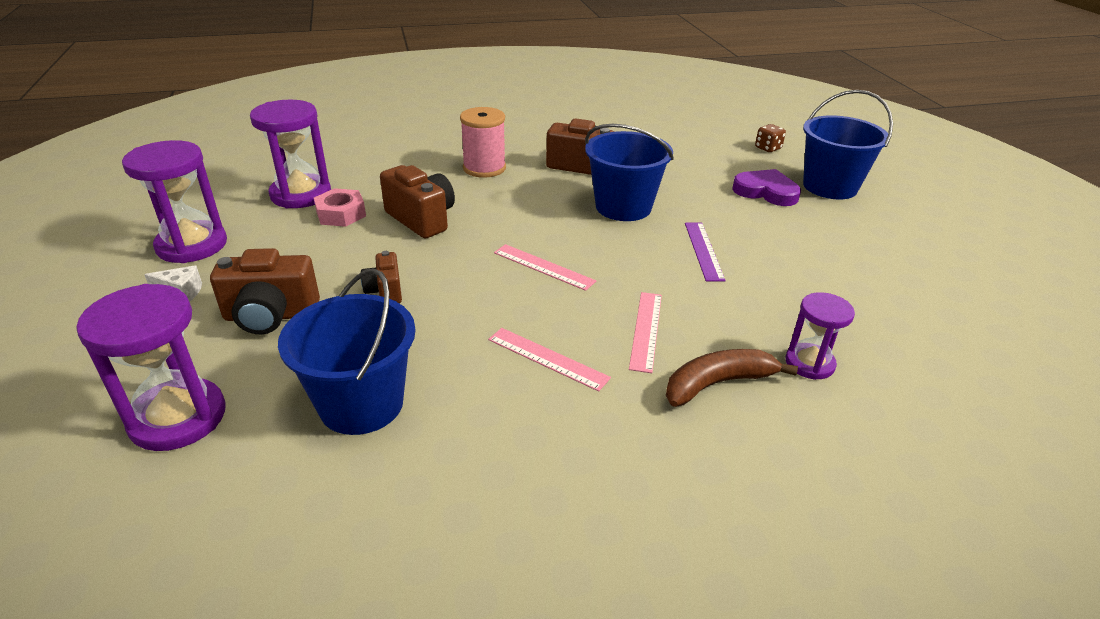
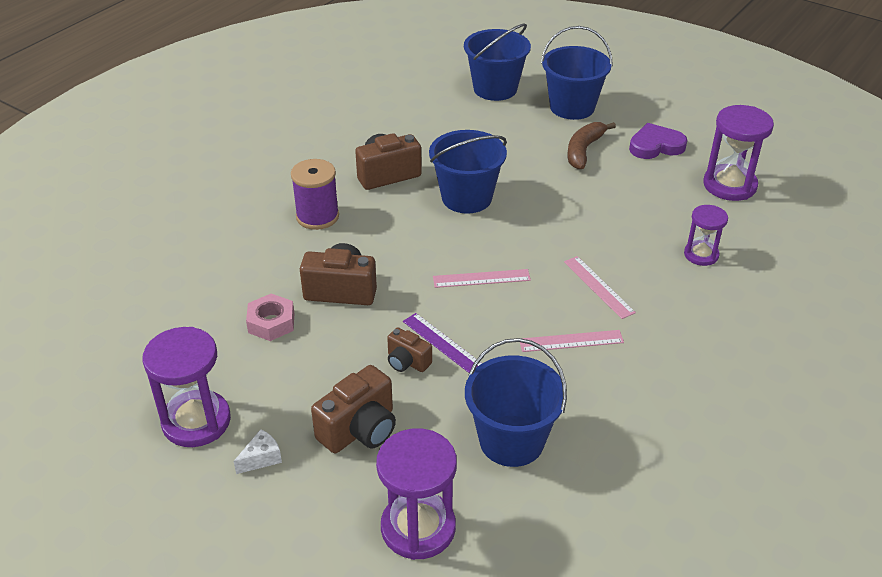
camera: 40 degrees left, 5 degrees up
(301, 194) = (206, 325): purple hourglass -> purple hourglass (729, 185)
(484, 168) = (317, 216): pink spool -> purple spool
(703, 250) = (560, 206): purple ruler -> purple ruler (443, 344)
(718, 383) = (673, 297): brown banana -> brown banana (584, 150)
(766, 192) = (539, 133): purple heart -> purple heart (656, 146)
(768, 148) = (495, 89): brown dice -> blue bucket

